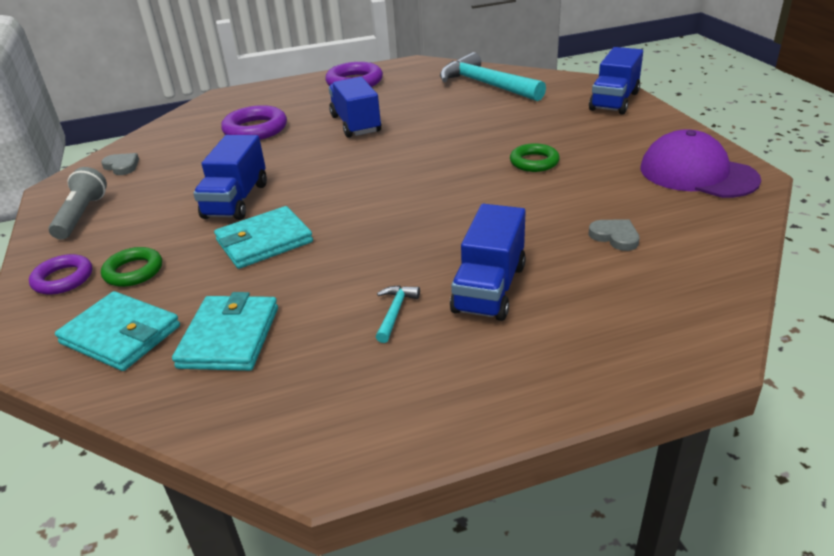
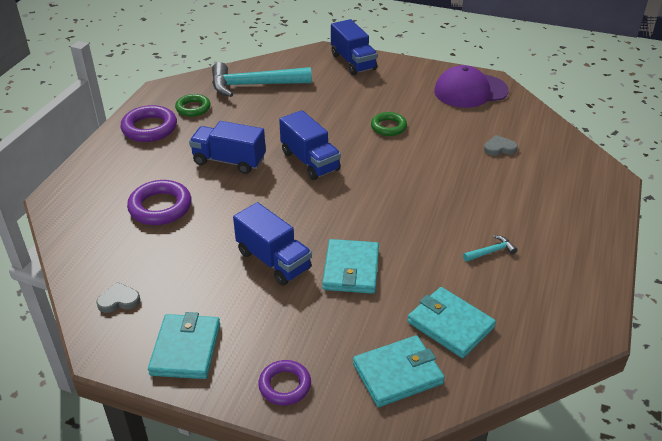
camera: 55 degrees left, 5 degrees up
(82, 215) = (186, 349): grey flashlight -> turquoise wallet
(133, 271) = (318, 344): green ring -> green ring (193, 108)
(395, 312) = (491, 252): turquoise hammer -> turquoise hammer turned 105 degrees clockwise
(489, 288) = (502, 210): blue truck -> blue truck (310, 161)

